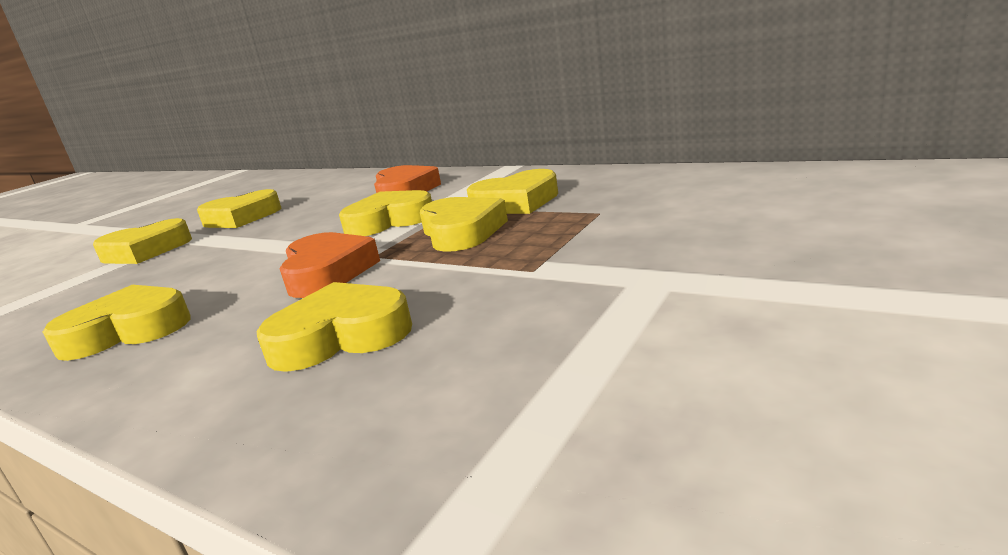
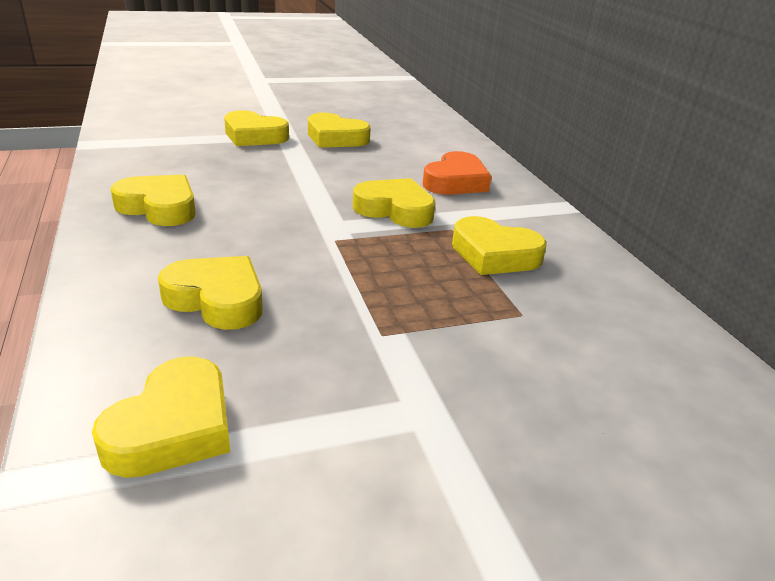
camera: 35 degrees right, 10 degrees up
(327, 272) = (292, 235): orange heart -> none
(461, 232) = (411, 258): yellow heart -> yellow heart (173, 427)

